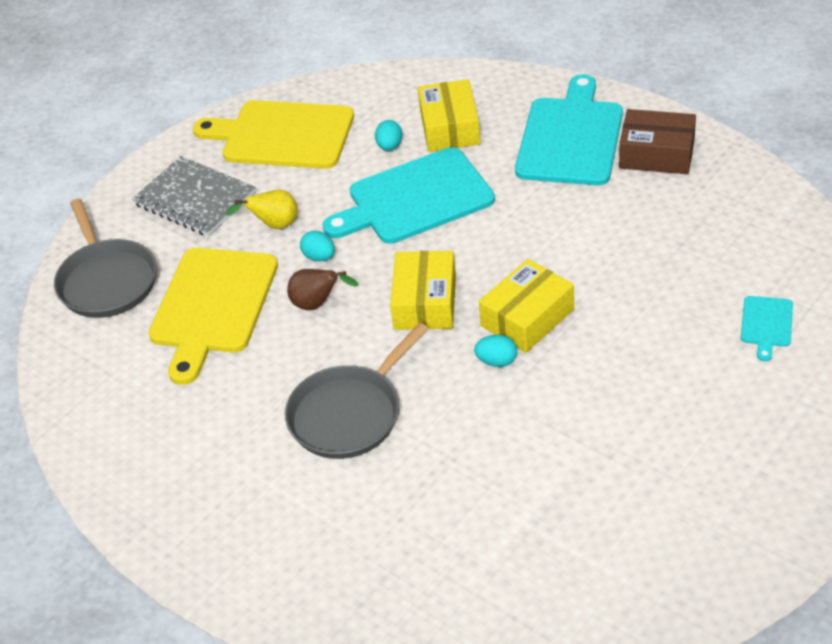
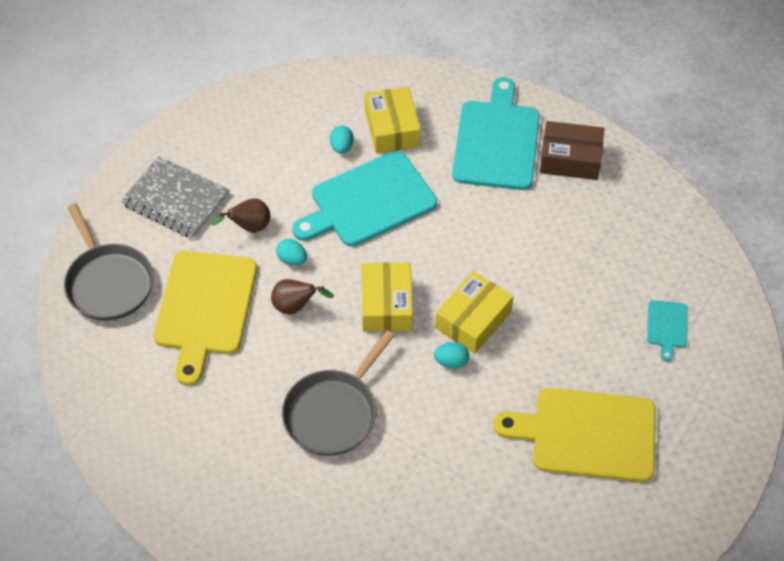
camera: 10 degrees left, 10 degrees up
(274, 225) = (249, 227): yellow pear -> brown pear
(282, 135) = (246, 134): yellow cutting board -> yellow cutting board (587, 434)

